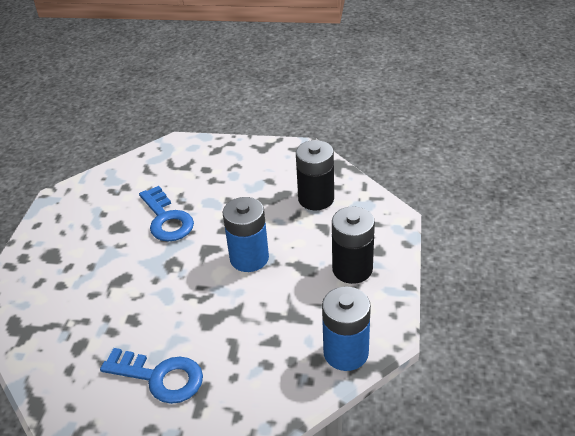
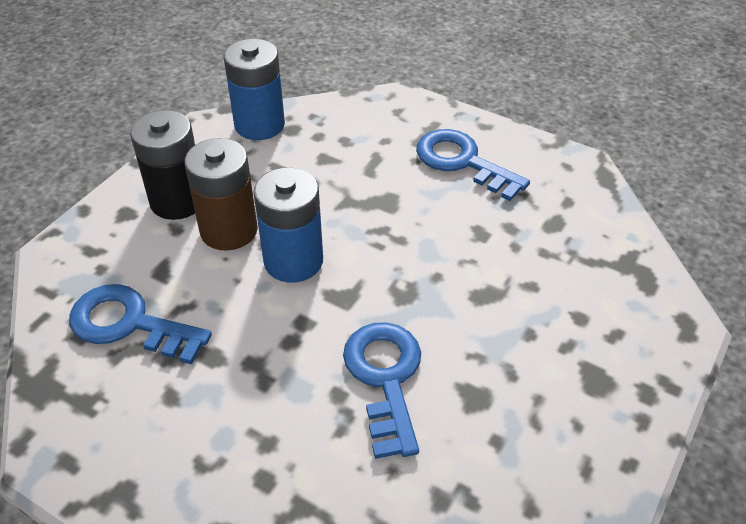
camera: 160 degrees left, 5 degrees up
(303, 262) = (229, 230): none -> brown battery
(316, 199) = (129, 324): black battery -> blue key

